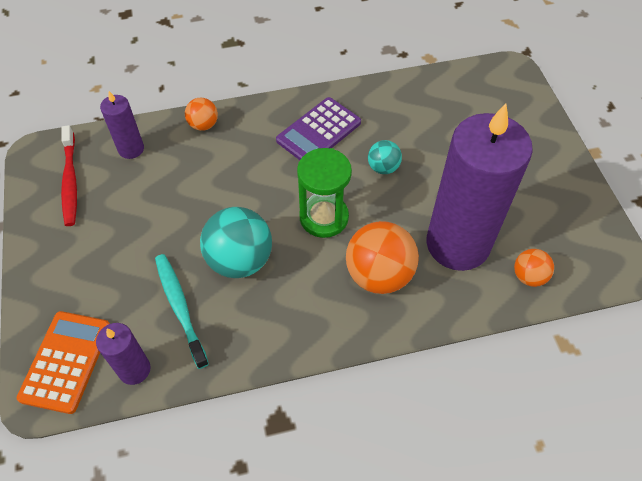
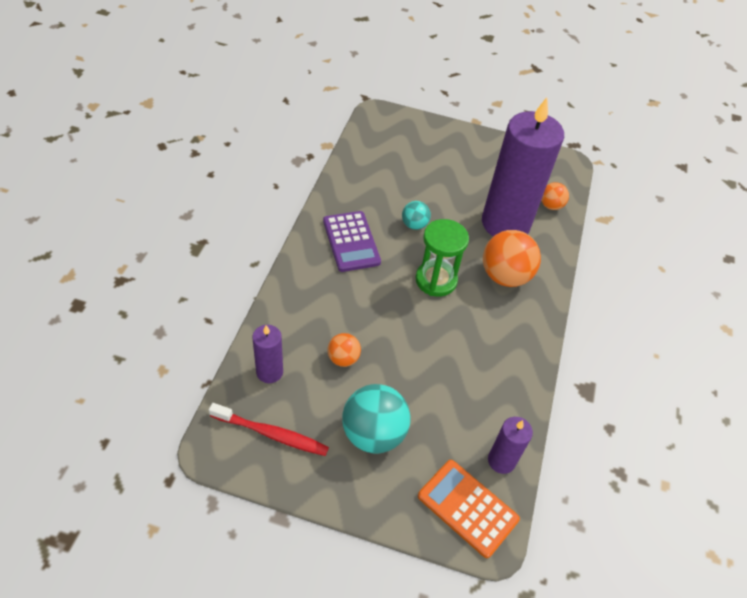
camera: 65 degrees left, 5 degrees down
(180, 307) = (462, 406): turquoise toothbrush -> none
(203, 125) = (283, 309): orange ball -> orange ball (343, 358)
(240, 260) = (442, 348): turquoise ball -> turquoise ball (373, 433)

